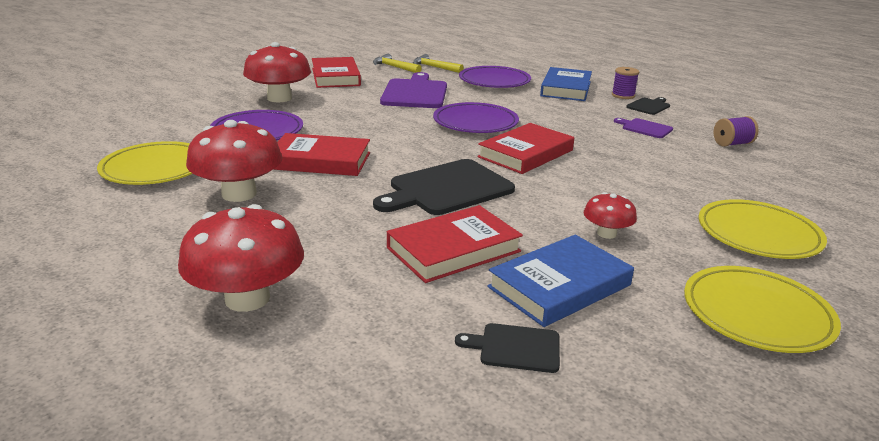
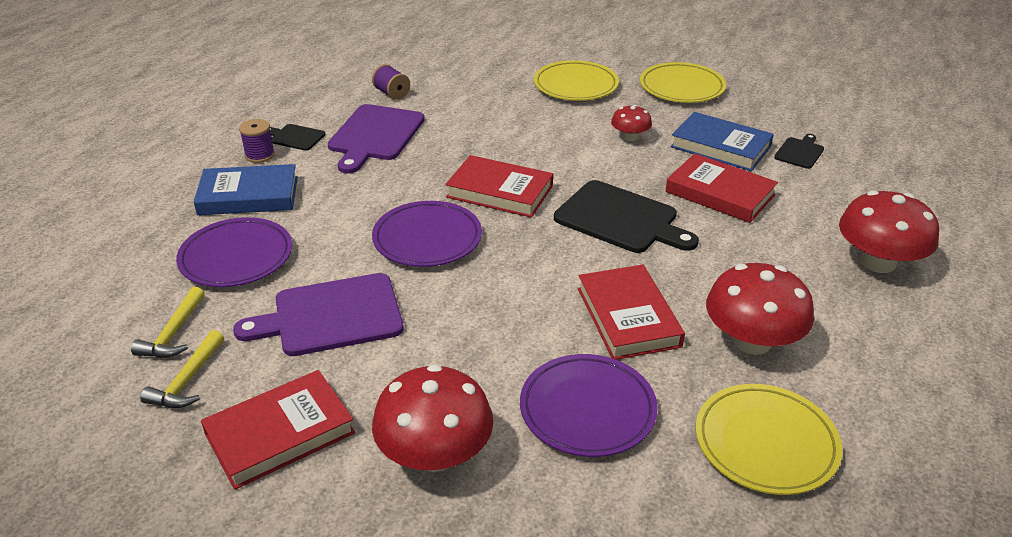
camera: 110 degrees left, 10 degrees up
(515, 348) = (800, 152): black cutting board -> black cutting board turned 135 degrees counterclockwise
(645, 128) = (375, 135): purple cutting board -> purple cutting board, size x1.99

